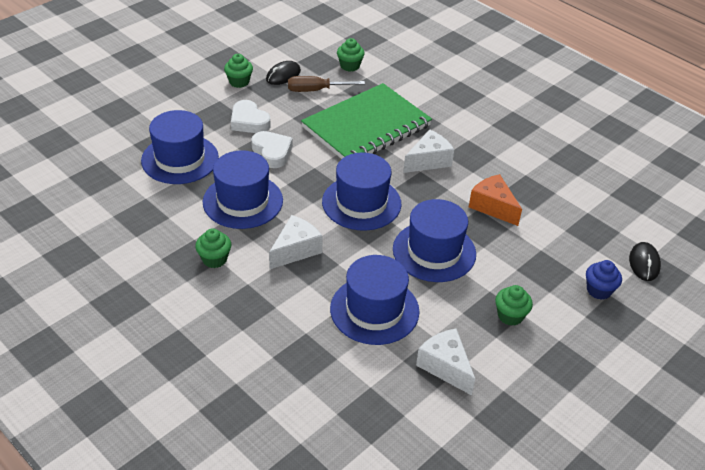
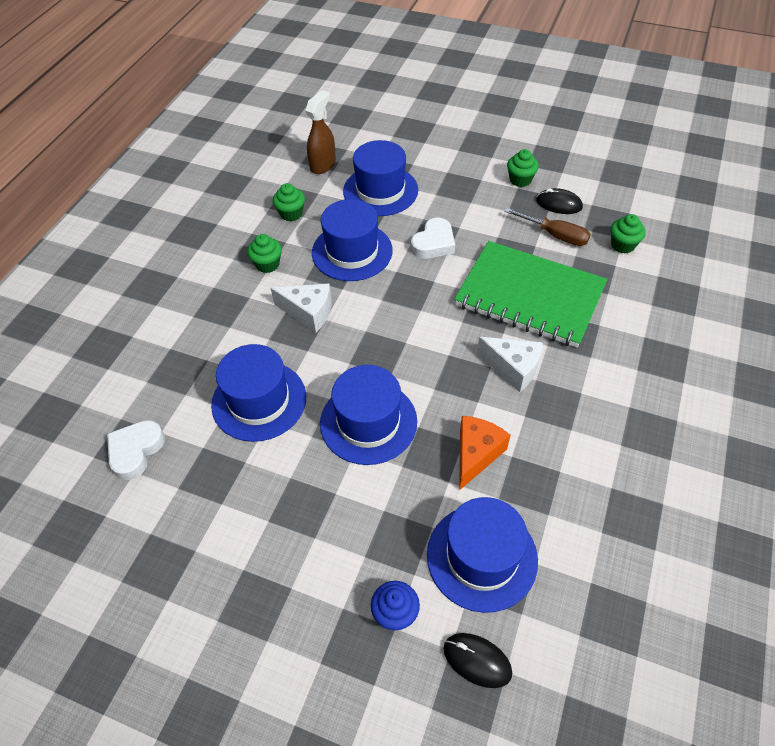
camera: 70 degrees right, 10 degrees up
(108, 182) = (323, 165): none -> brown spray bottle
(249, 121) = (466, 210): white heart -> white heart (136, 451)
(315, 90) = (556, 235): brown screwdriver -> brown screwdriver turned 150 degrees clockwise
(361, 203) = (405, 336): blue hat -> blue hat (482, 557)
(445, 366) = (208, 486): white cheese -> none
(510, 316) = (306, 525): green cupcake -> green cupcake (291, 214)
(644, 263) = (477, 660): black mouse -> black mouse turned 45 degrees clockwise

